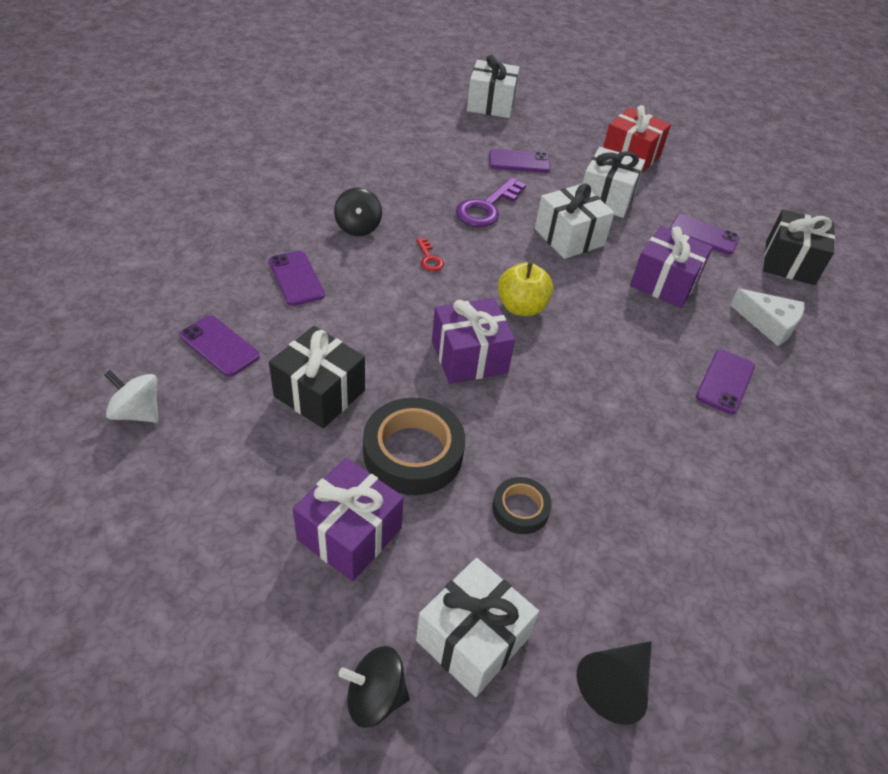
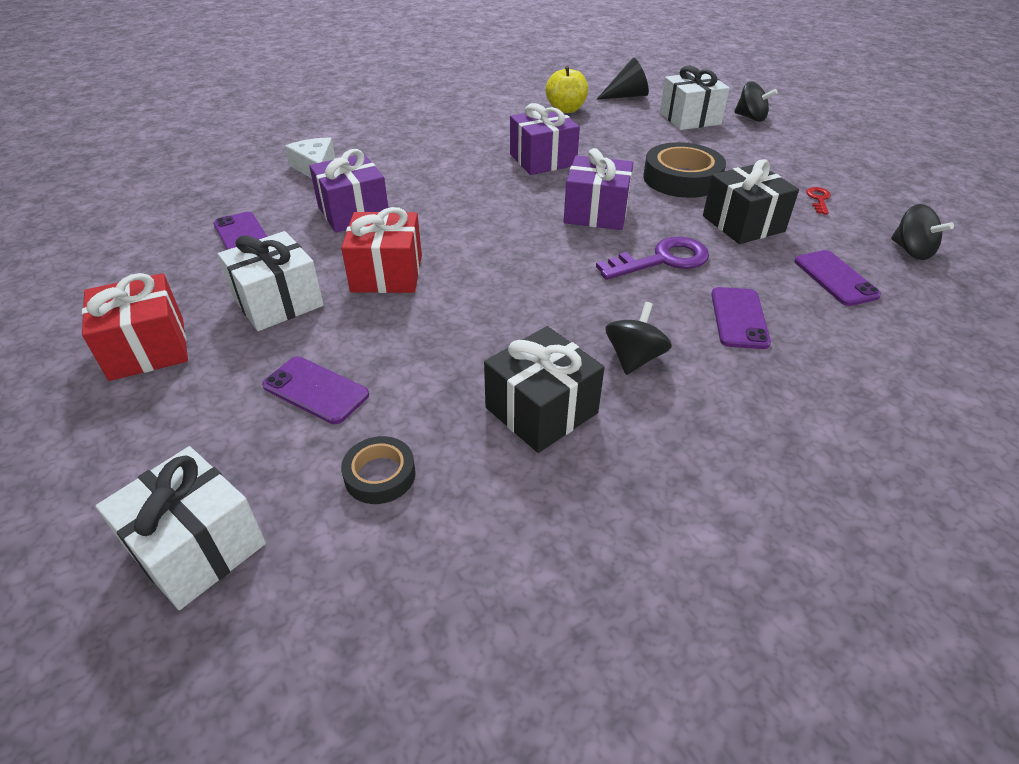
camera: 145 degrees left, 5 degrees down
(137, 412) = (911, 251): white spinning top -> black spinning top
(349, 534) = (745, 160): purple gift -> purple gift (542, 160)
(429, 258) = (569, 296): red key -> red key (818, 199)
(487, 207) = (442, 334): purple key -> purple key (662, 260)
(520, 509) = (625, 143): black tape -> black tape (380, 475)
(521, 307) = (513, 231): yellow apple -> yellow apple (566, 109)
(569, 237) = (387, 273): white gift -> red gift
(725, 381) = (409, 153): purple phone -> none
(789, 263) = (211, 195): black gift -> black gift (541, 410)

